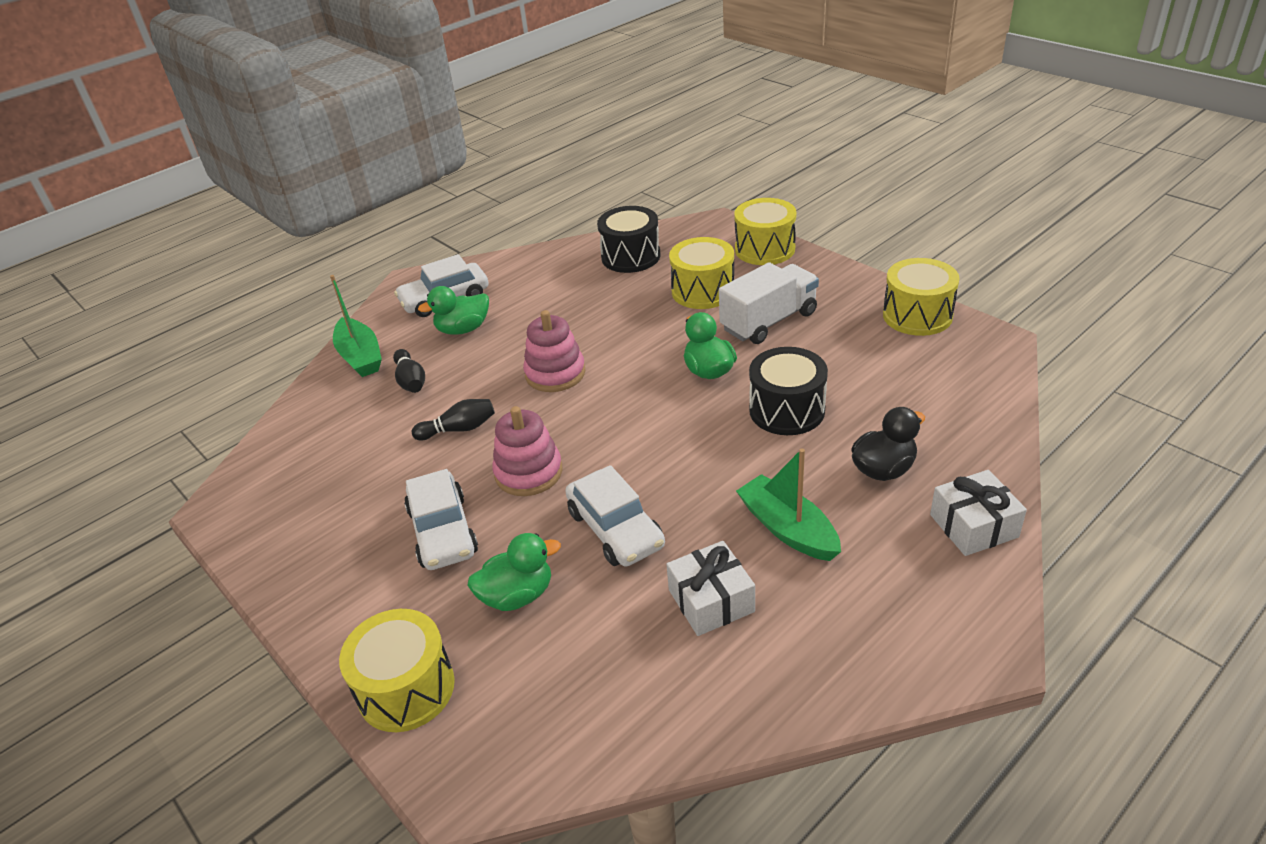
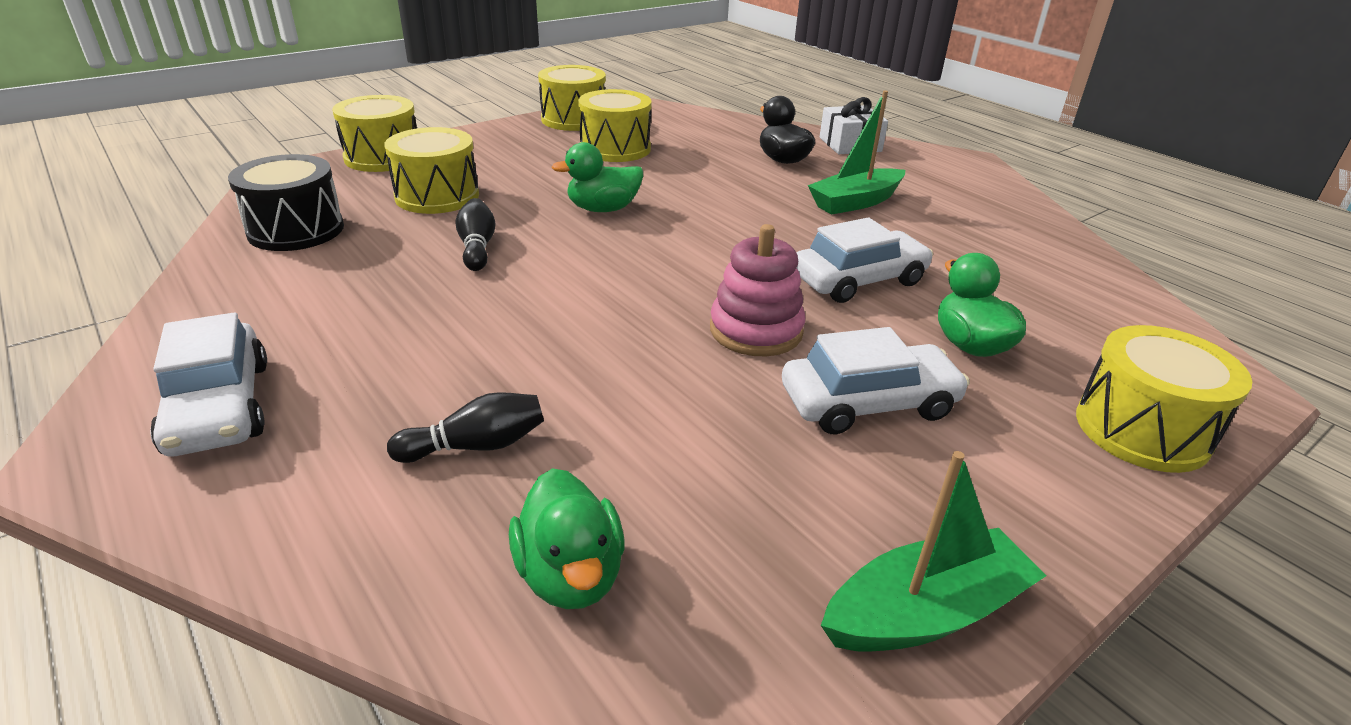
camera: 90 degrees left, 5 degrees down
(360, 357) = (333, 527): green boat -> green boat (925, 612)
(459, 429) = (642, 389): black bowling pin -> black bowling pin (477, 247)
(463, 329) = (352, 384): green duck -> green duck (570, 574)
(555, 373) = (547, 302): pink stacking toy -> none
(711, 601) = (949, 242): white gift -> none
(769, 321) = (532, 172): white truck -> none
(787, 410) = (689, 183): black drum -> none
(851, 354) = (615, 148): none -> yellow drum

